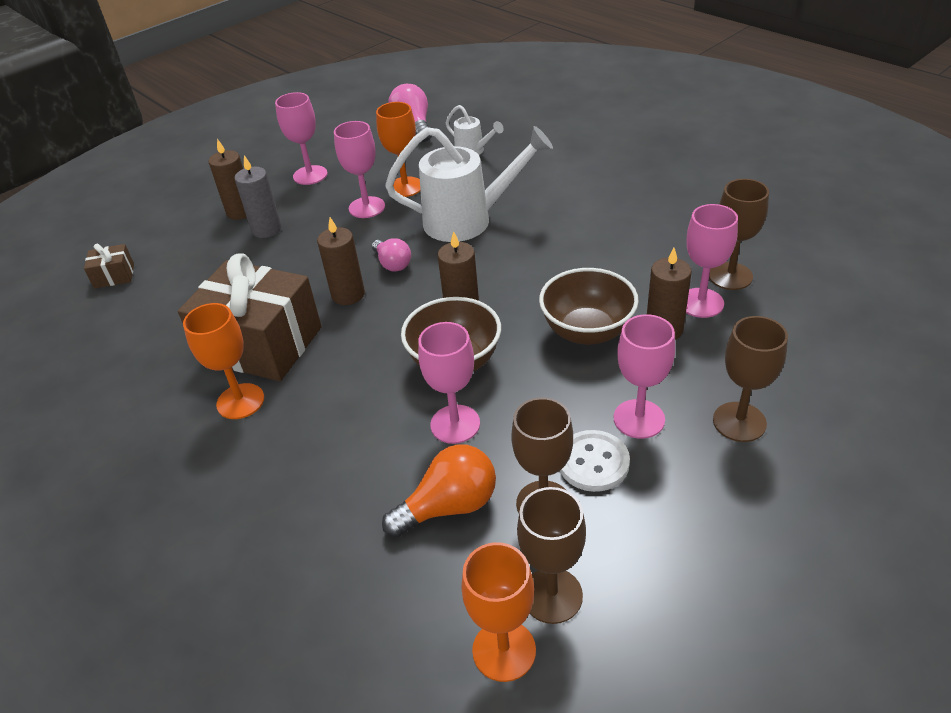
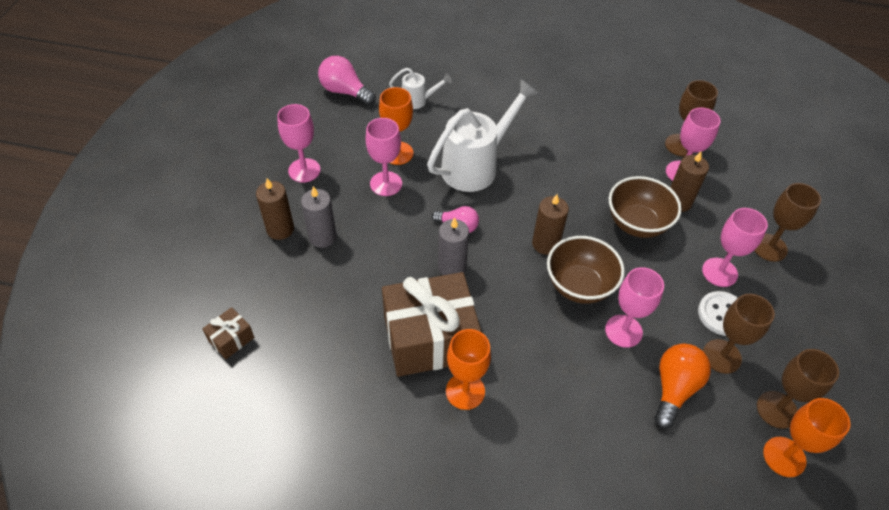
camera: 40 degrees left, 10 degrees up
(348, 295) = (452, 267): brown candle -> grey candle

